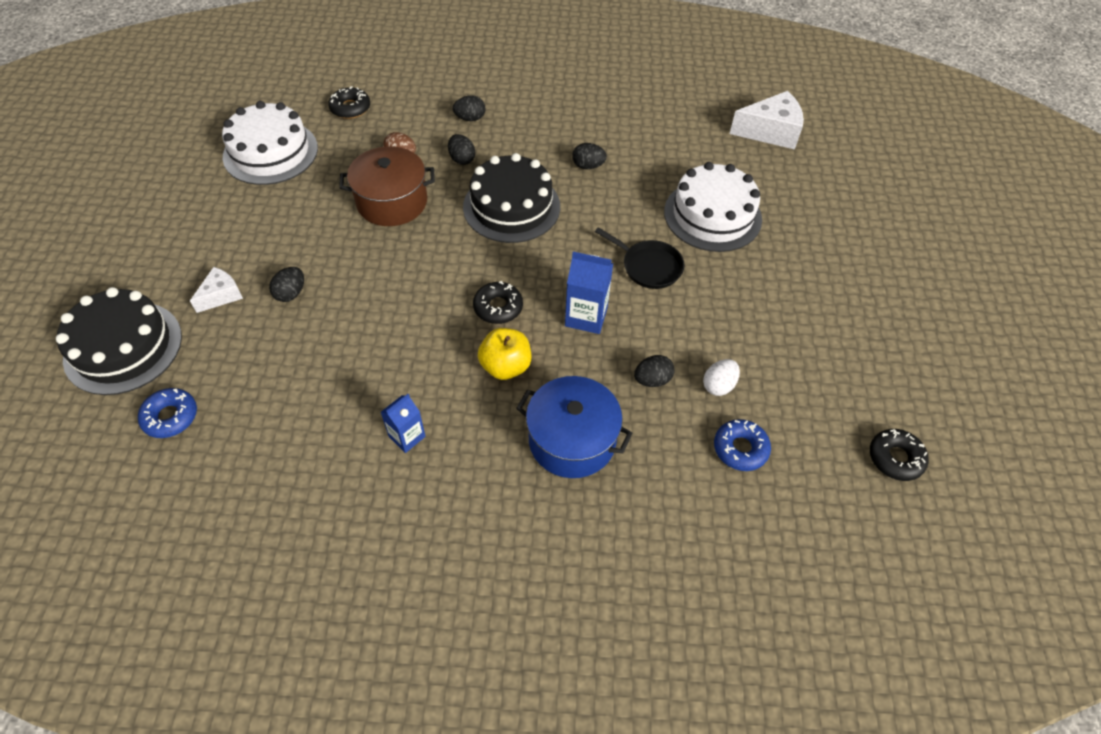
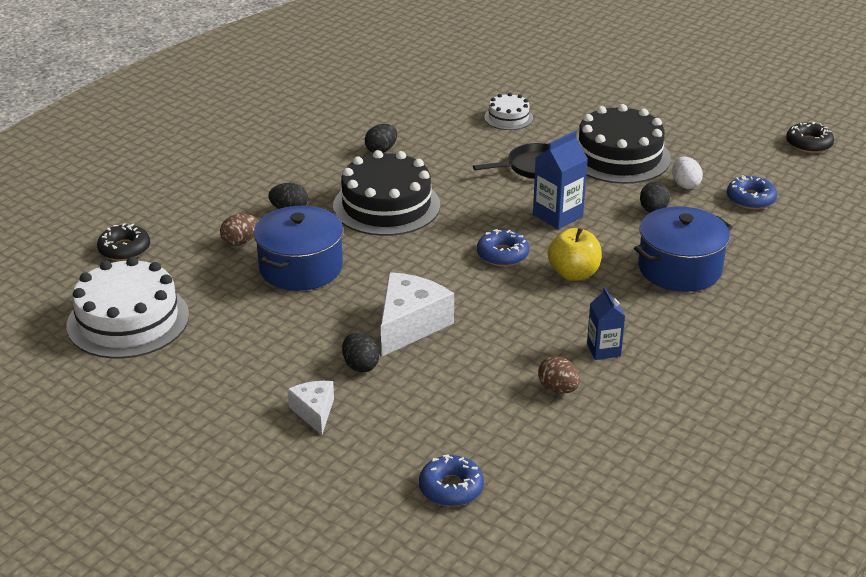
camera: 55 degrees left, 20 degrees down
(123, 347) = (319, 499): black cake -> black cake (619, 156)
(333, 429) = (558, 389): none -> brown egg
(392, 202) = (301, 267): brown pot -> blue pot
(470, 118) = (237, 186): black egg -> none
(498, 307) = (502, 254): black donut -> blue donut
(712, 215) = (508, 118): white cake -> white cake, size x0.50
(770, 132) = (444, 56): white cheese -> white cheese (410, 325)

